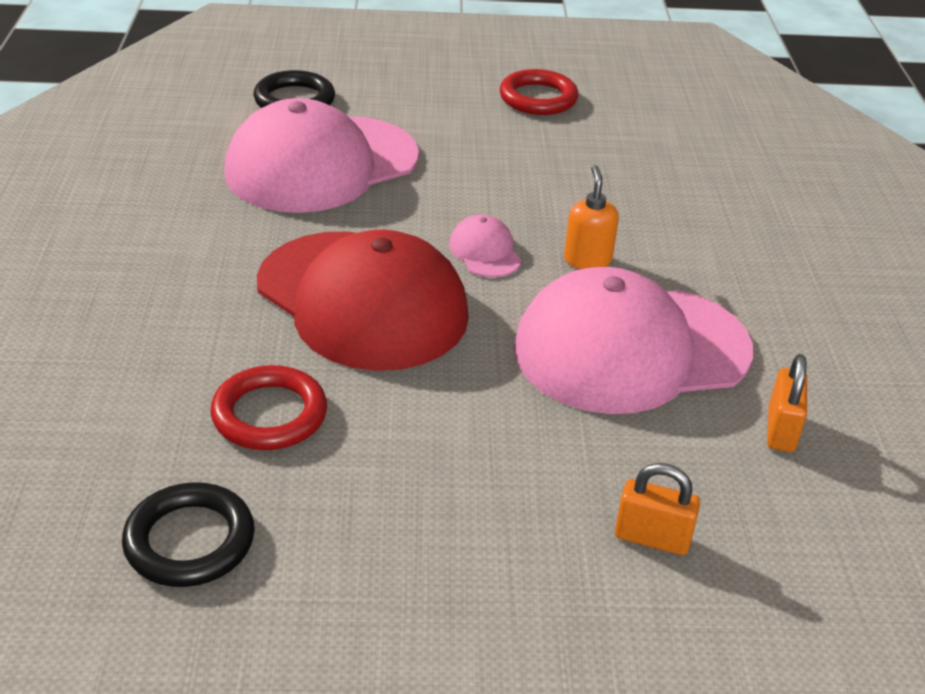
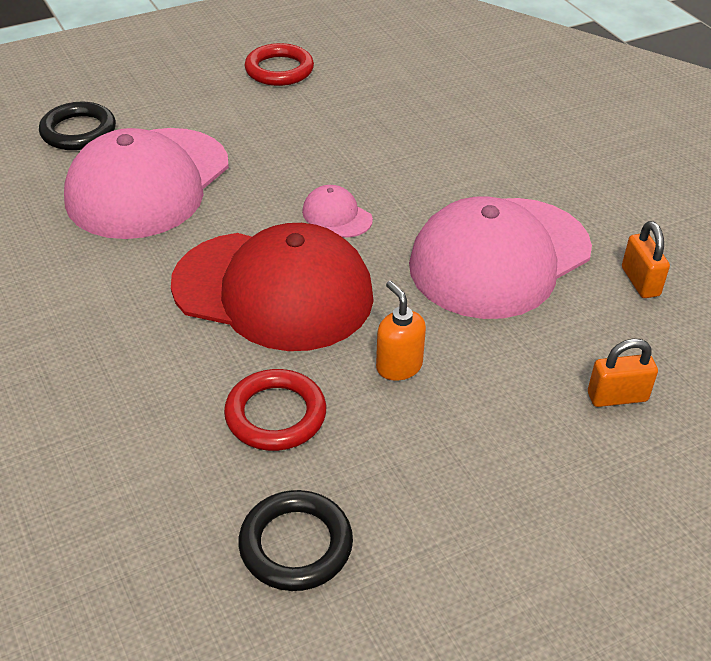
camera: 25 degrees left, 5 degrees up
(587, 259) = (417, 196): orange soap dispenser -> orange soap dispenser (398, 366)

